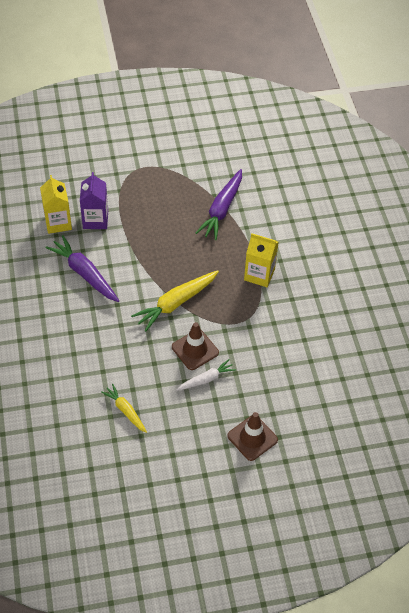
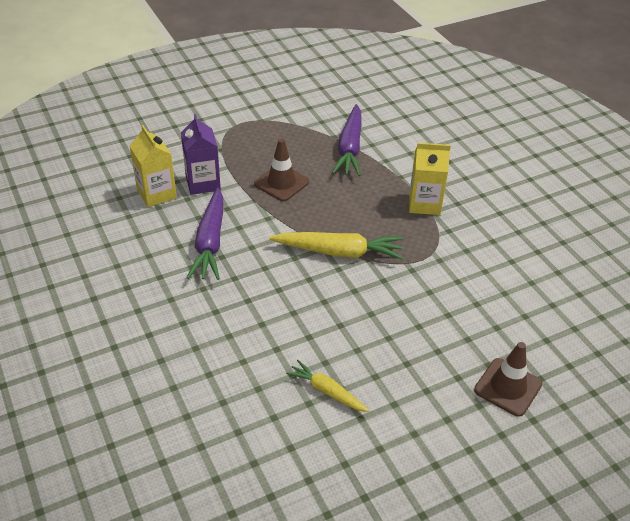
camera: 15 degrees left, 10 degrees down
(84, 274) = (210, 242): purple carrot -> purple carrot turned 120 degrees counterclockwise
(176, 303) = (339, 252): yellow carrot -> yellow carrot turned 120 degrees counterclockwise
(195, 350) = (385, 299): brown traffic cone -> brown traffic cone (281, 183)
(206, 379) = (415, 330): white carrot -> none

